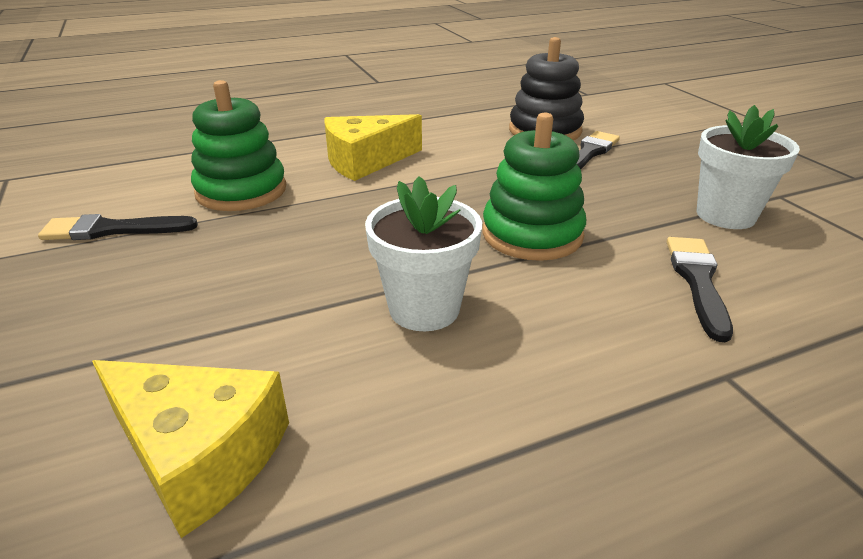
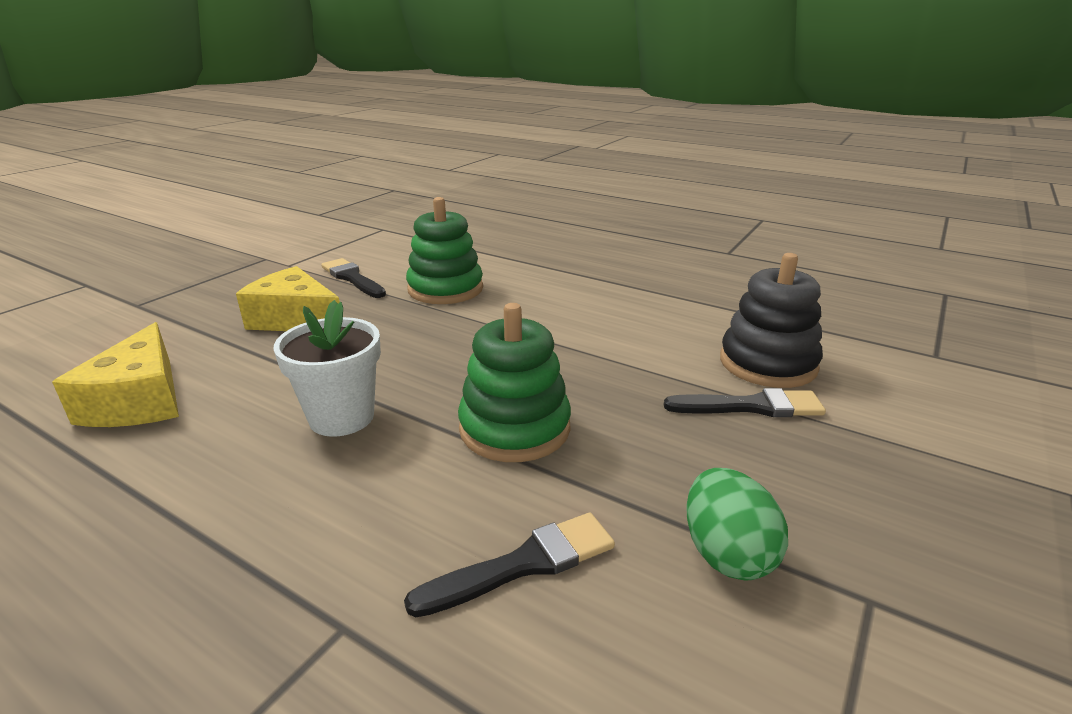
camera: 55 degrees right, 5 degrees down
(365, 161) = (555, 309): yellow cheese -> yellow cheese (295, 319)
(725, 215) = (727, 554): white flower pot -> green egg

